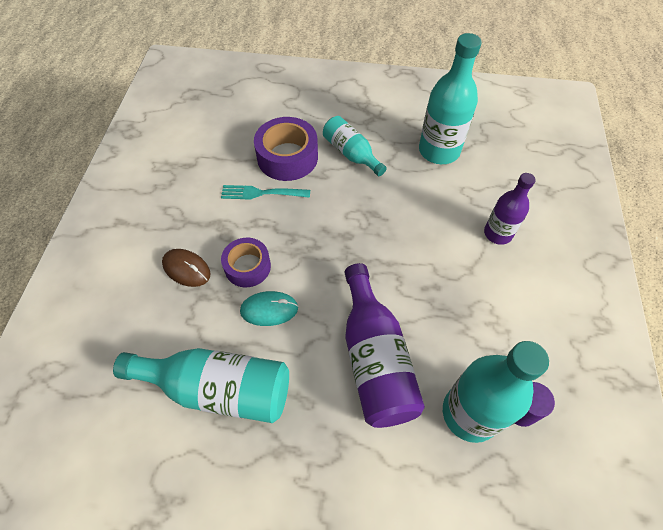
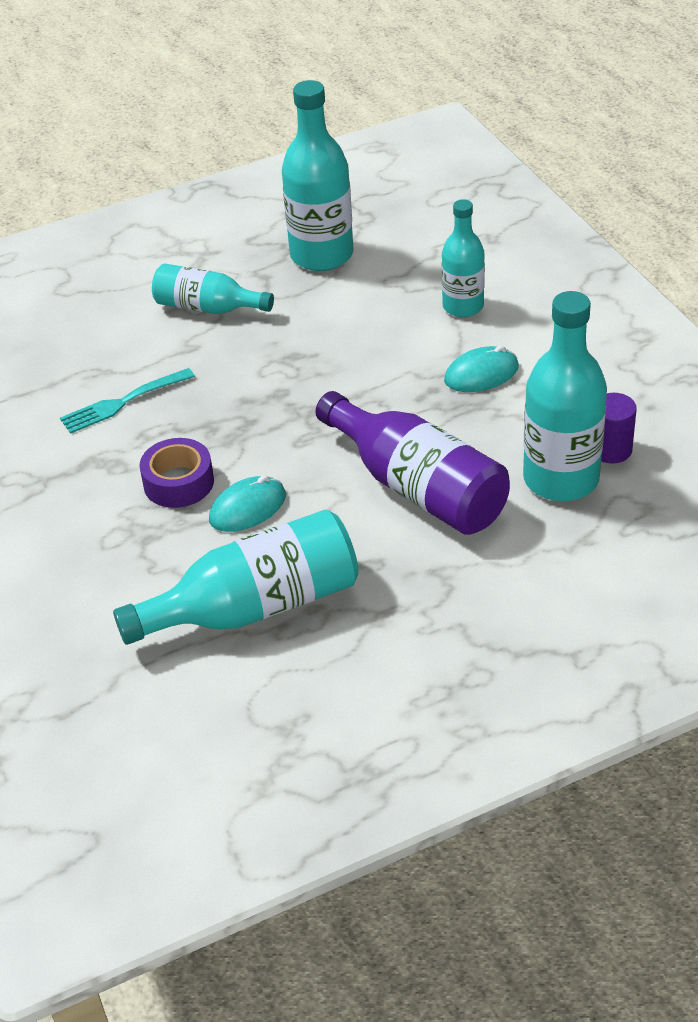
camera: 30 degrees left, 15 degrees down
(186, 269) = (97, 524): brown mouse -> none
(287, 157) = (121, 349): purple tape -> none
(474, 293) = (481, 374): none -> turquoise mouse
(498, 233) = (463, 306): purple bottle -> turquoise bottle

